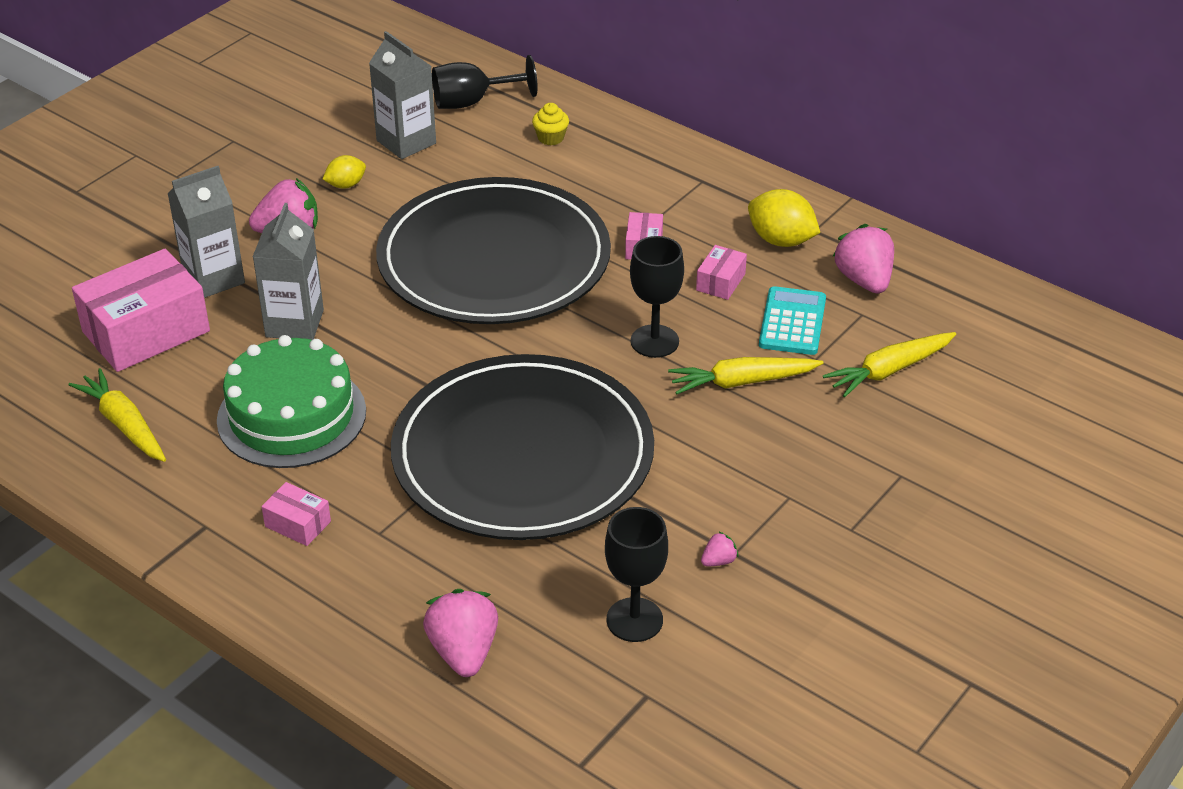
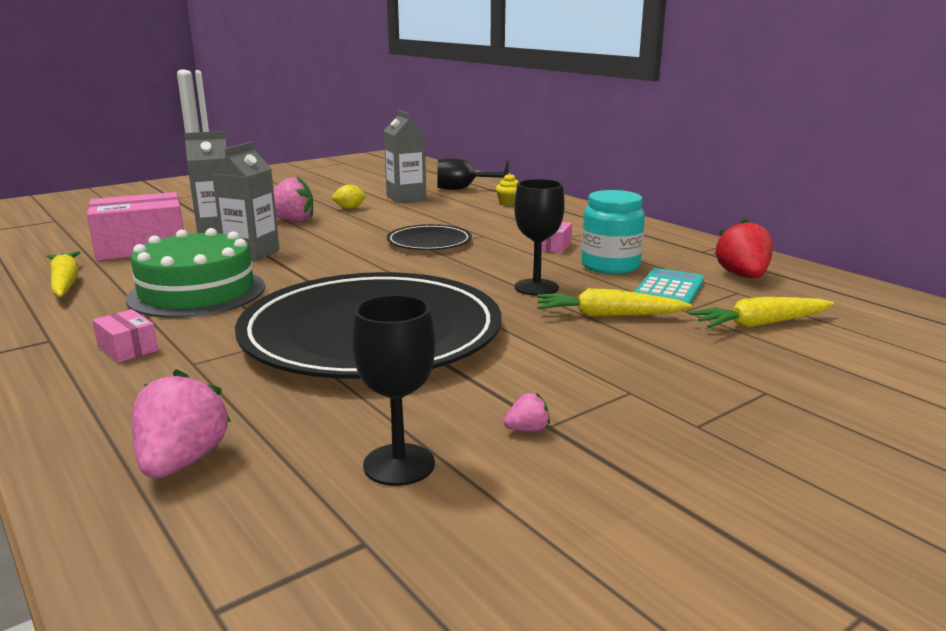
camera: 15 degrees right, 20 degrees down
(494, 260) = (429, 242): black plate -> black plate, size x0.45
(720, 282) = (610, 266): pink box -> turquoise jar
(781, 240) = (671, 253): yellow lemon -> none
(864, 280) = (742, 276): pink strawberry -> red strawberry

